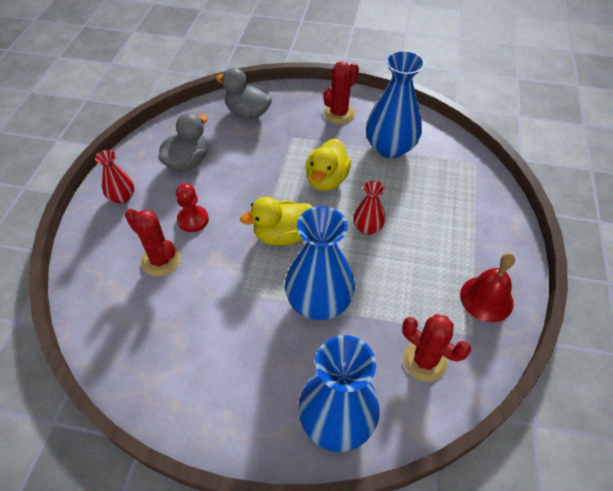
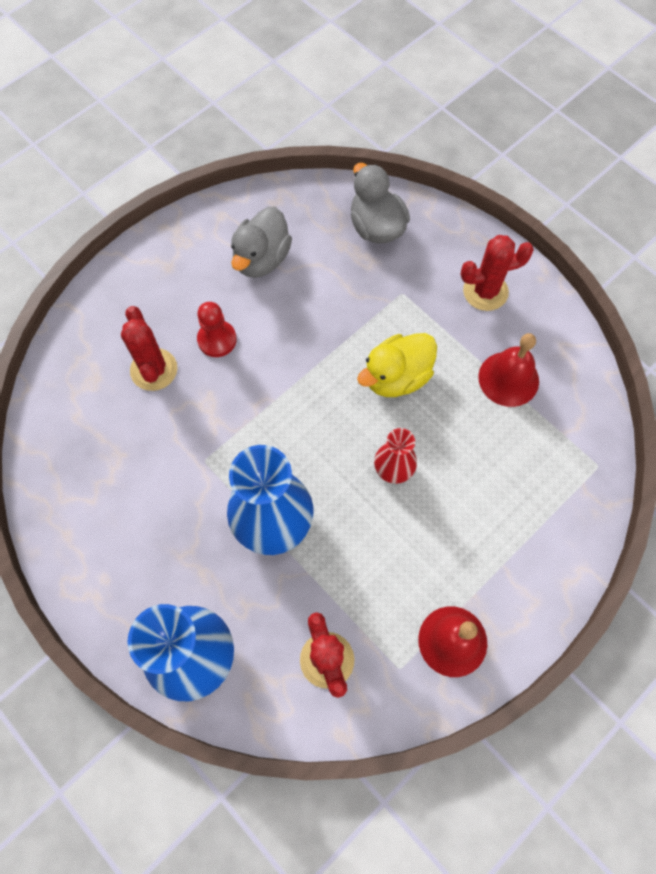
camera: 35 degrees right, 15 degrees up
(122, 197) = (166, 266): red vase -> none
(187, 162) = (261, 259): grey duck -> grey duck turned 135 degrees clockwise
(282, 235) = (294, 418): yellow duck -> none
(390, 147) = (508, 379): blue vase -> red bell

